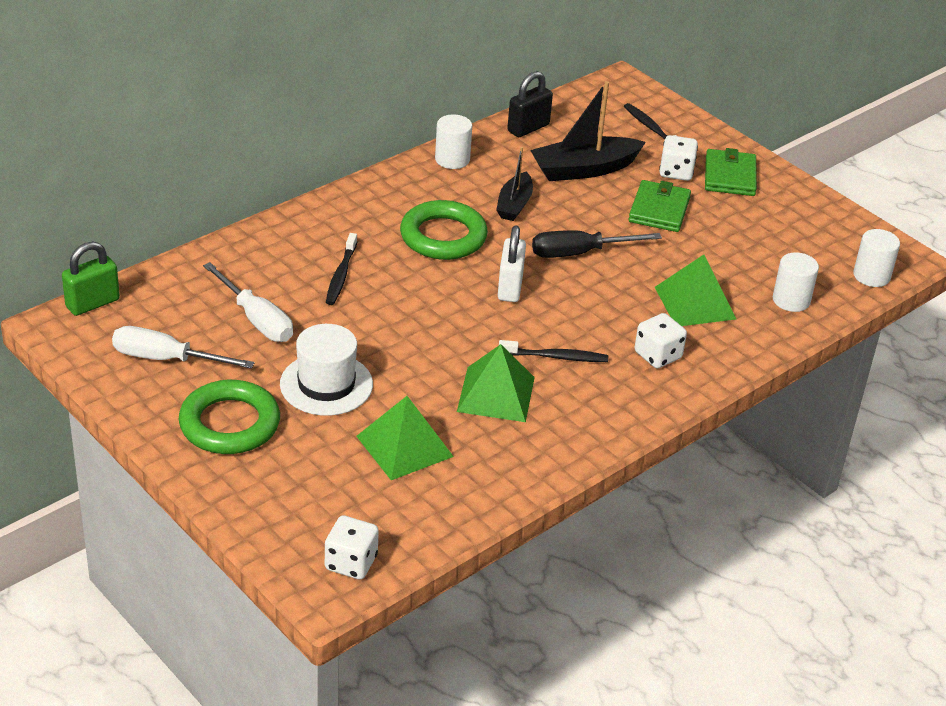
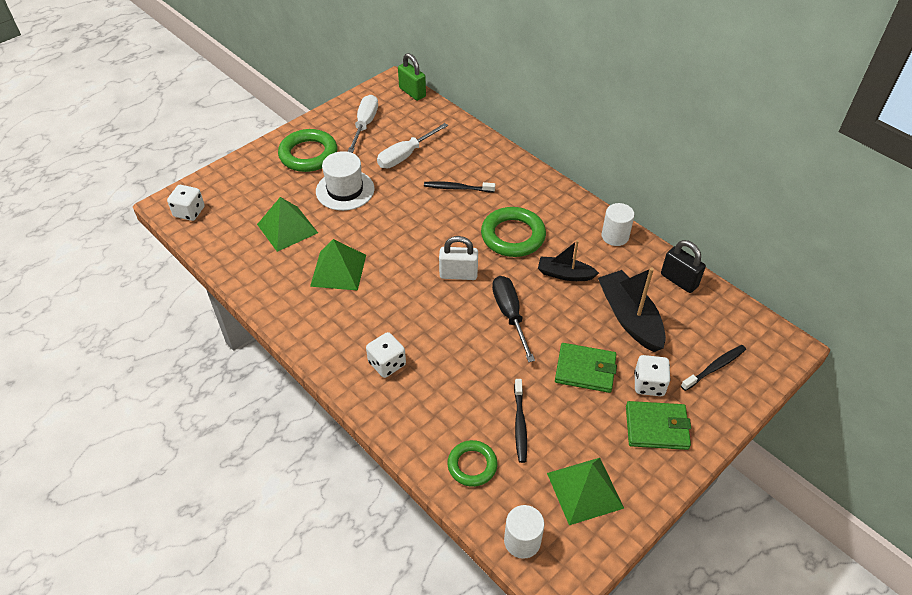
camera: 90 degrees right, 10 degrees up
(555, 357) = (380, 302): black toothbrush -> black toothbrush (520, 424)
(695, 303) = (457, 391): green pyramid -> green pyramid (585, 490)
(791, 300) = (472, 465): white cylinder -> green ring

